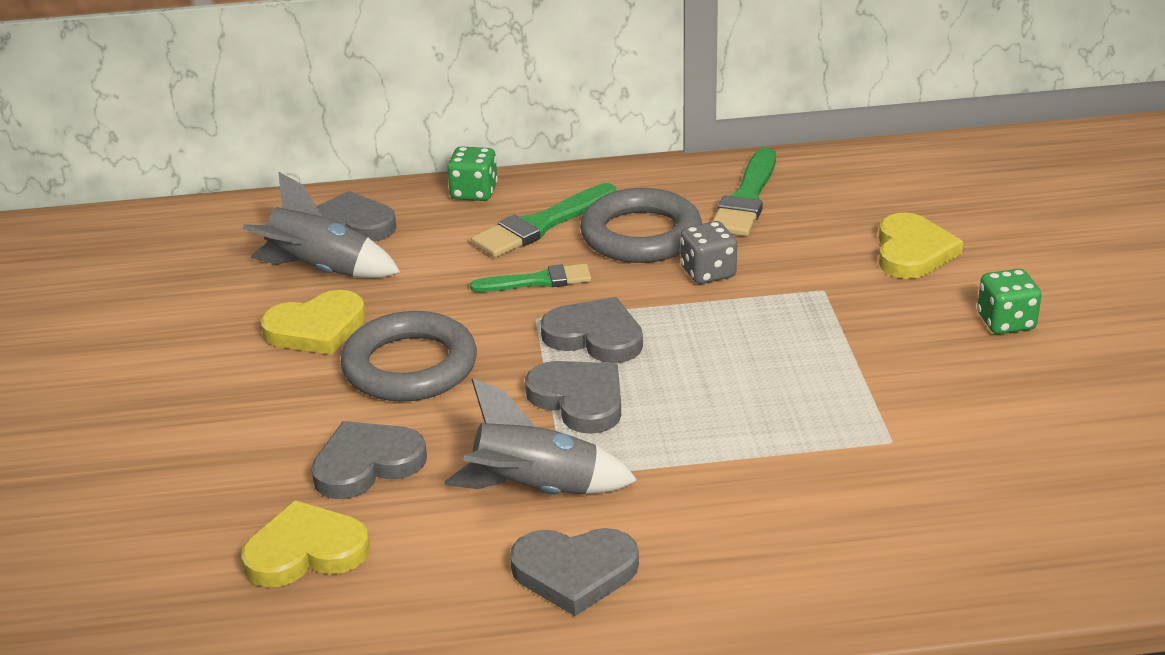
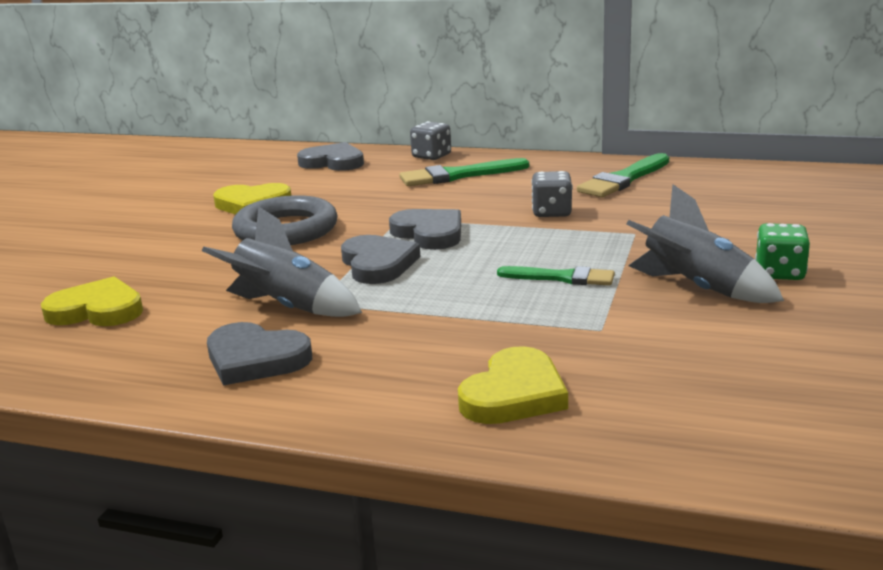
camera: 25 degrees right, 10 degrees down
(320, 270) = (290, 179): grey rocket -> grey rocket (696, 288)
(367, 464) = (195, 273): grey heart -> none
(474, 192) = (431, 156): green dice -> grey dice
(537, 281) = (422, 201): green brush -> green brush (561, 278)
(641, 235) = (523, 188): grey ring -> none
(912, 252) = (733, 222): yellow heart -> yellow heart (514, 394)

